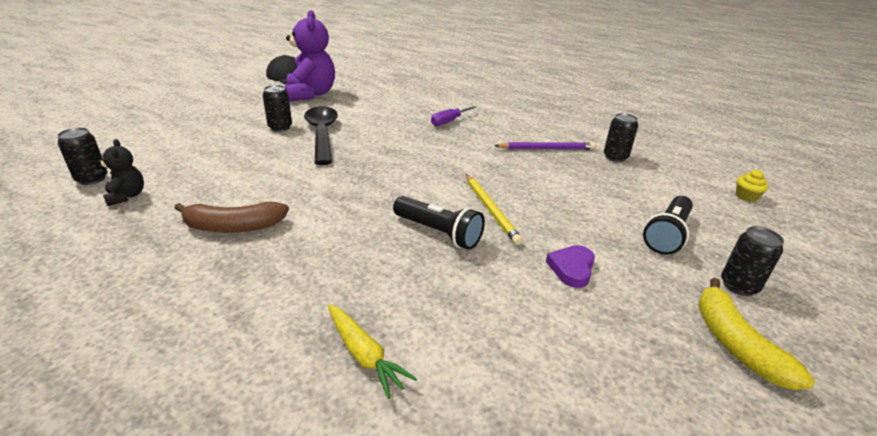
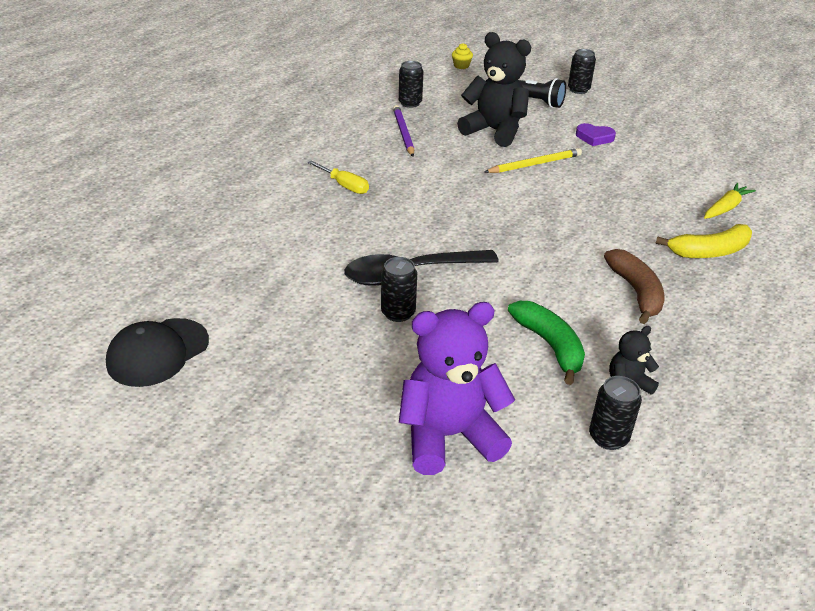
camera: 95 degrees left, 5 degrees up
(201, 173) = (549, 345): none -> green banana
(311, 94) = (257, 309): purple teddy bear -> purple teddy bear (449, 436)
(439, 233) = (582, 187): black flashlight -> none
(449, 121) = (344, 186): purple screwdriver -> yellow screwdriver
(566, 196) = (494, 131): none -> black teddy bear
(735, 343) = (632, 100): yellow banana -> yellow banana (709, 251)

